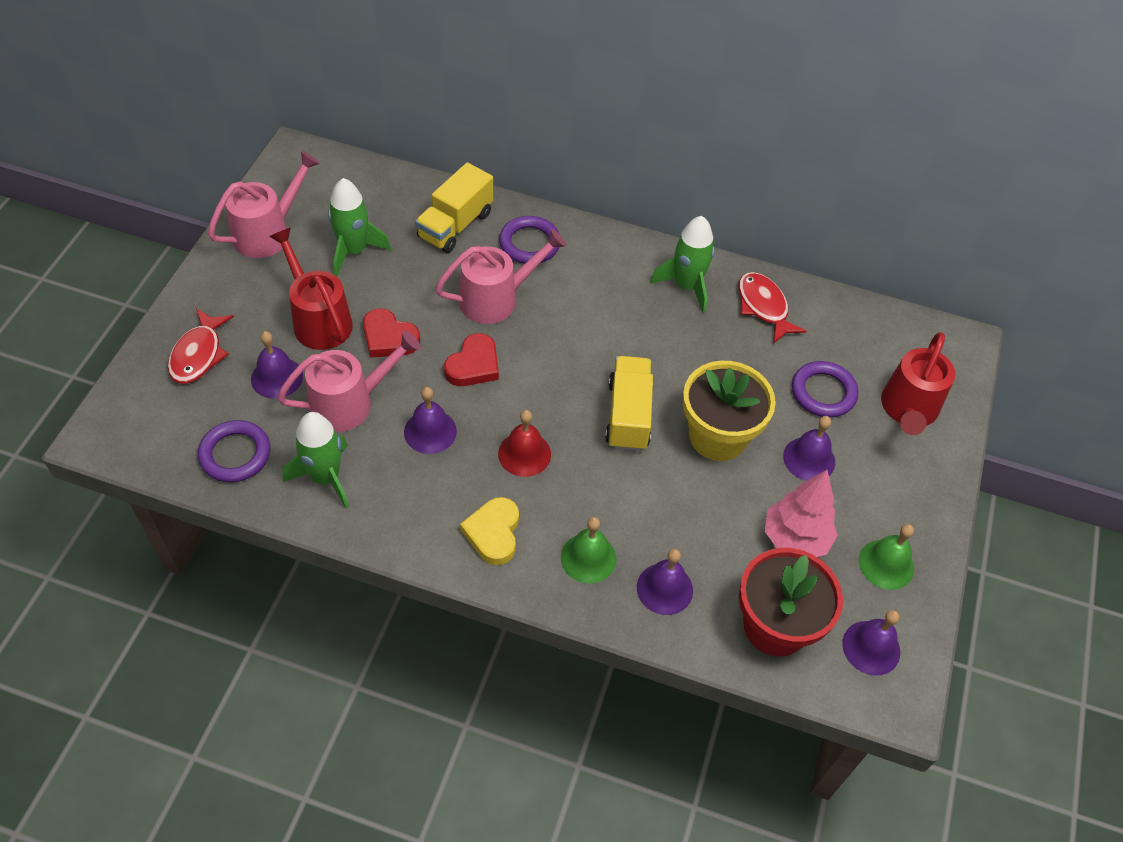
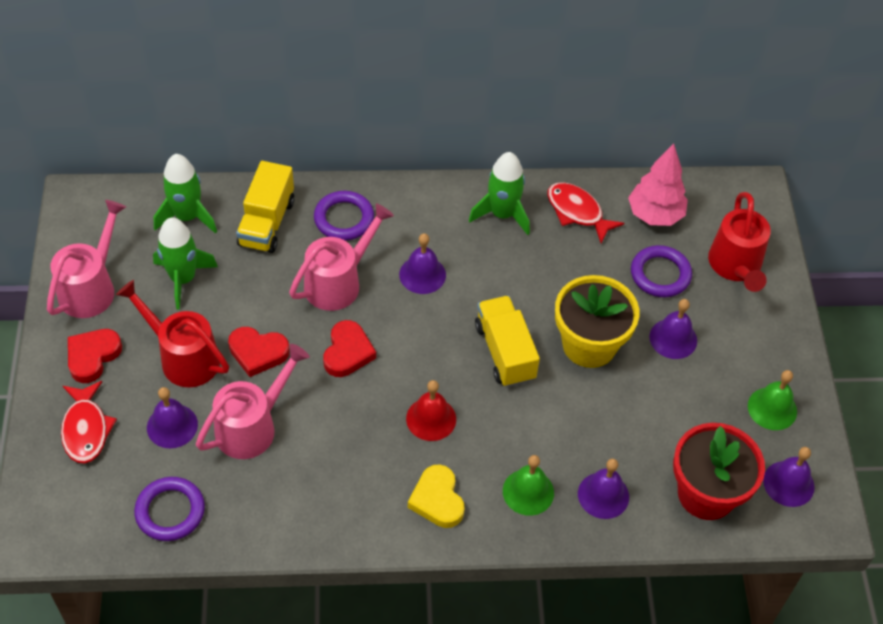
camera: 20 degrees left, 0 degrees up
(238, 293) = (92, 356): none -> red heart
(325, 477) = (264, 503): green rocket -> green rocket (187, 217)
(430, 431) = (338, 427): purple bell -> purple bell (422, 274)
(795, 539) = (691, 413): pink tree -> pink tree (655, 215)

